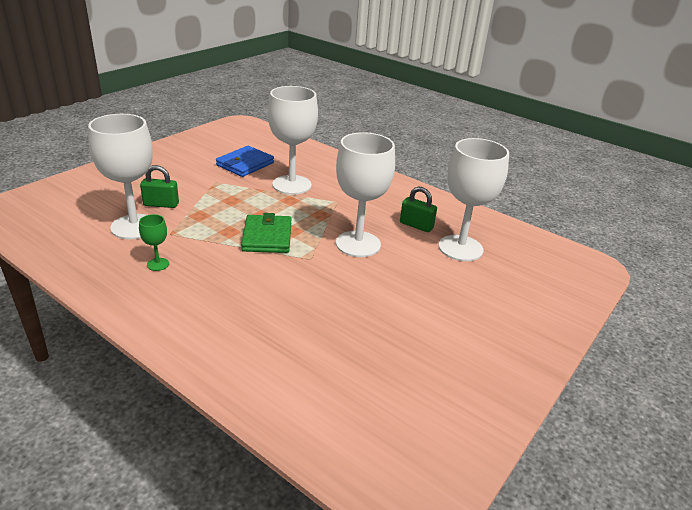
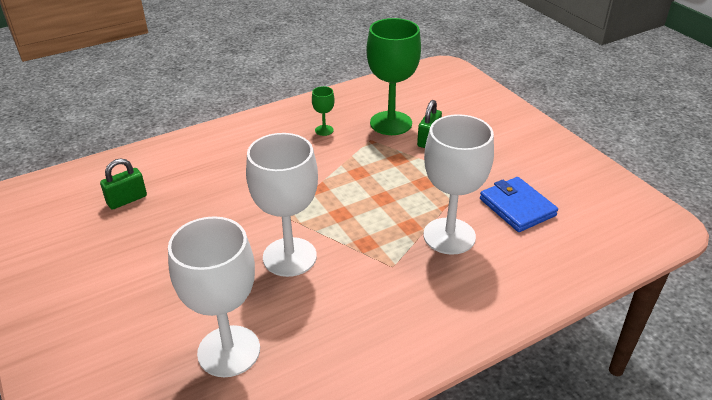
camera: 115 degrees right, 5 degrees up
(134, 227) = (391, 123): white goblet -> green goblet
(267, 237) = (337, 194): green wallet -> none
(416, 225) = (302, 326): green padlock -> green padlock (127, 200)

